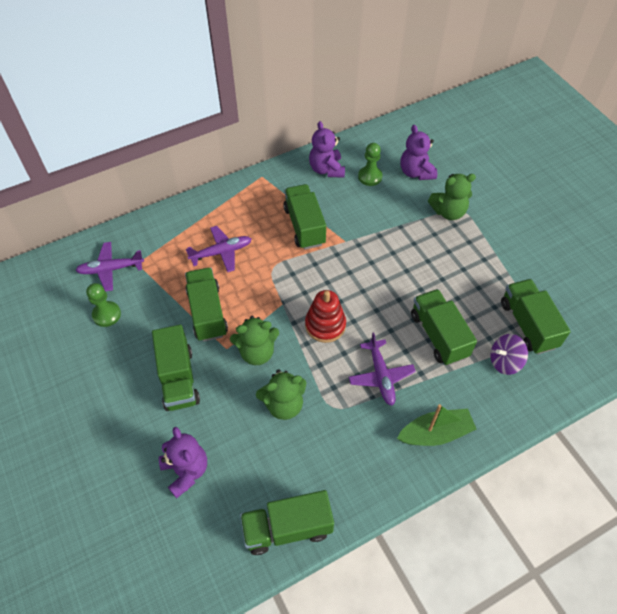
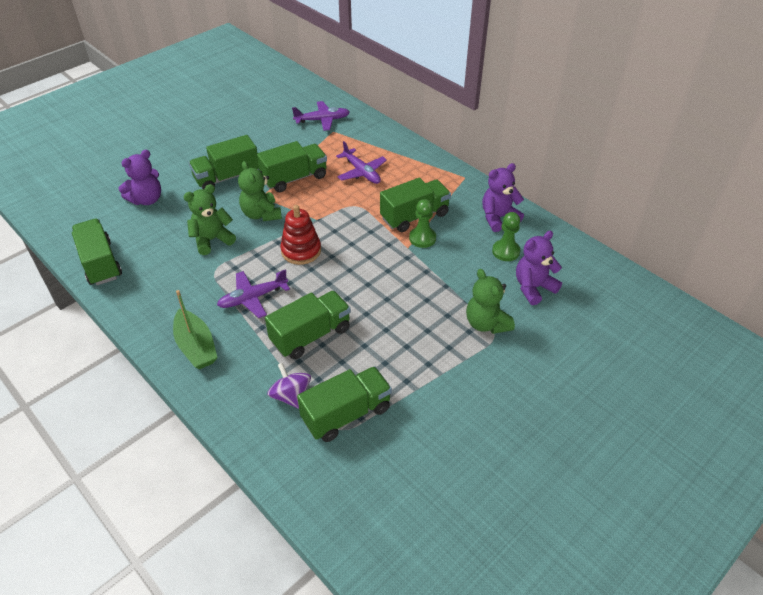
camera: 75 degrees right, 10 degrees down
(106, 314) = (278, 129): green pawn -> green pawn (422, 238)
(111, 269) = (322, 120): purple plane -> purple plane turned 105 degrees clockwise
(283, 404) = (212, 240): green teddy bear -> green teddy bear turned 90 degrees clockwise

